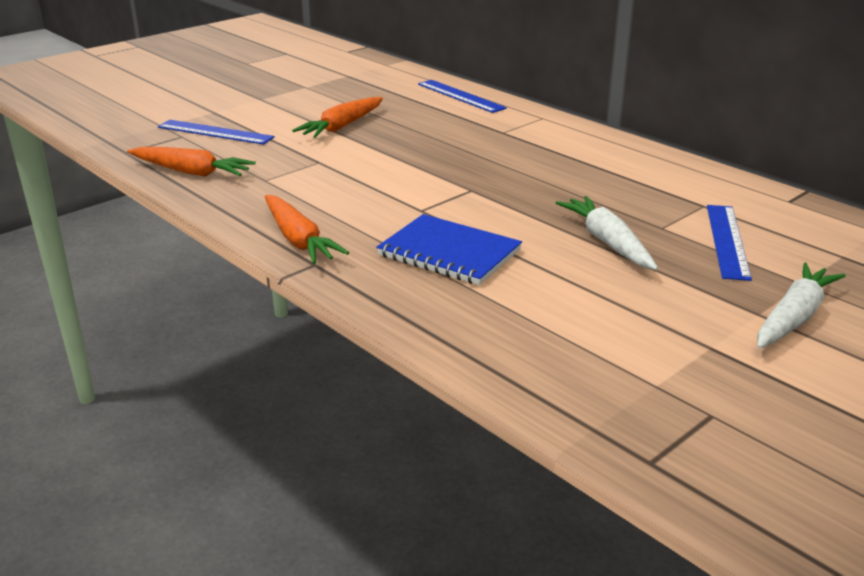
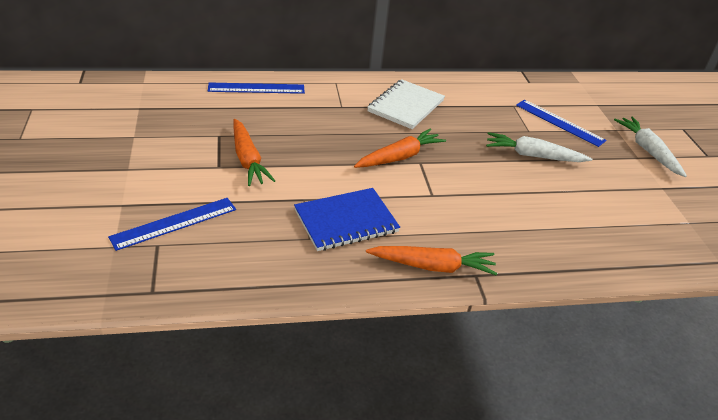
camera: 60 degrees left, 10 degrees up
(192, 172) = (250, 270): orange carrot -> orange carrot (399, 157)
(449, 253) = (503, 214): blue notebook -> blue notebook (346, 221)
(567, 155) = (406, 106): none -> white notebook

